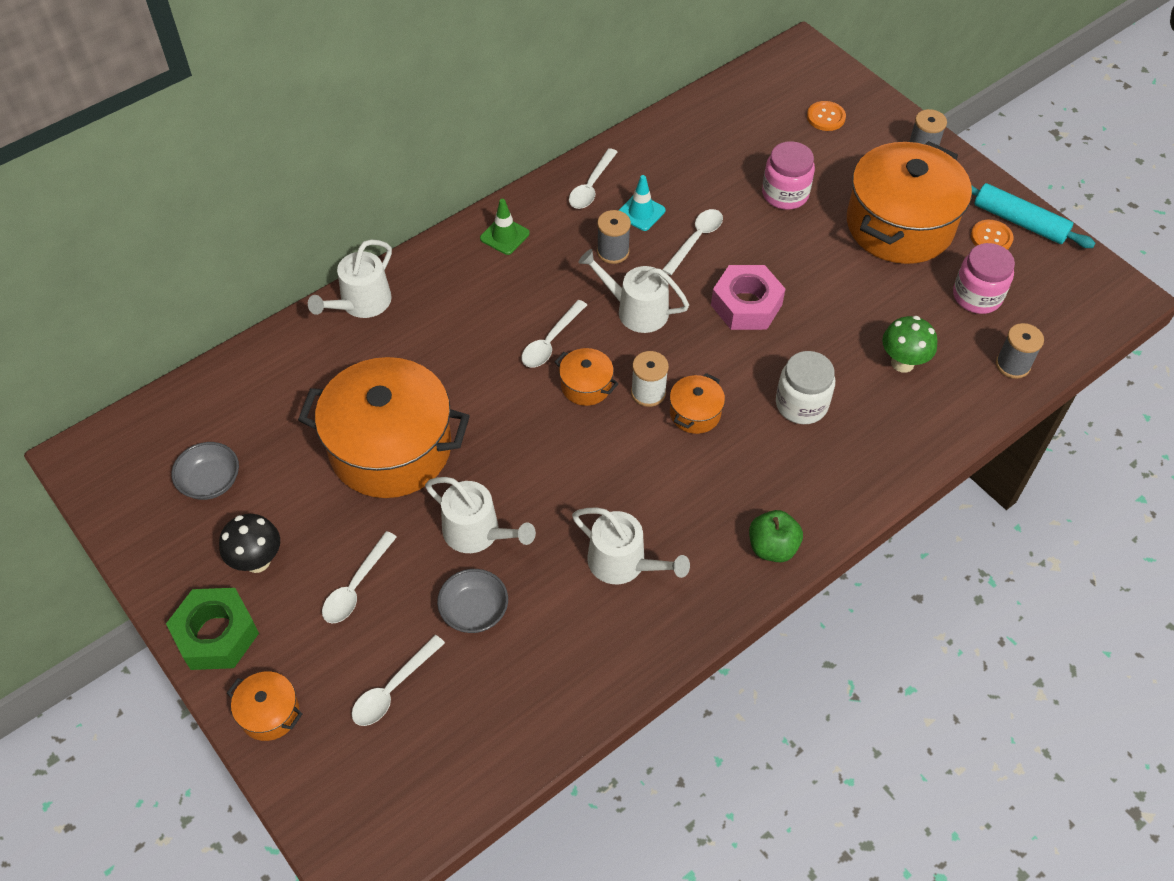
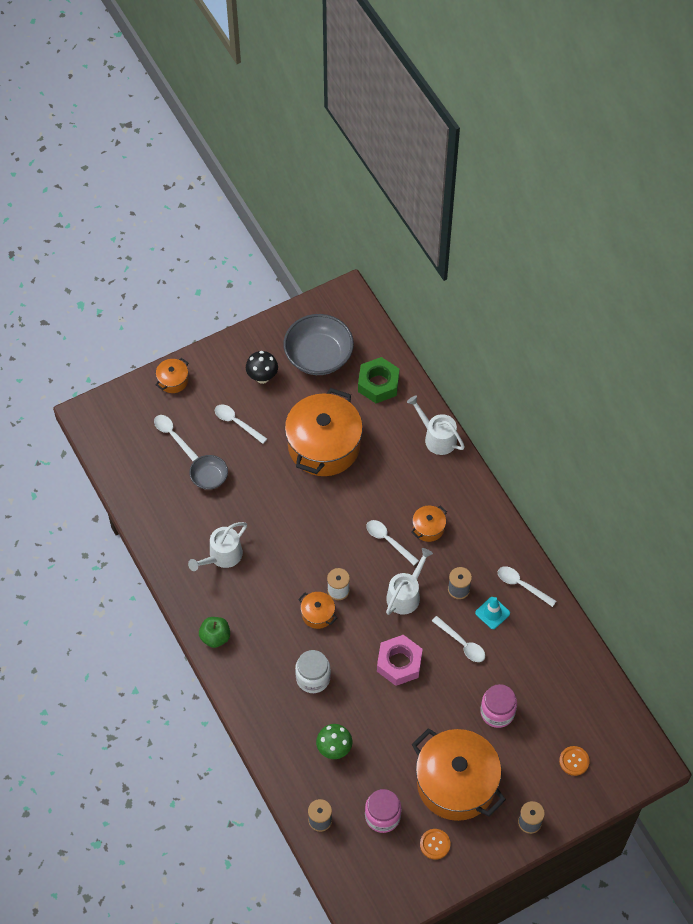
camera: 100 degrees right, 5 degrees up
(210, 481) = (318, 356): grey bowl -> grey bowl, size x1.87
(216, 634) = (222, 358): green nut -> green nut (378, 384)
(477, 532) = (258, 484): white watering can -> none
(504, 236) = (482, 525): green traffic cone -> none
(586, 386) = (350, 556): orange pot -> orange pot (428, 528)
(1019, 222) = (447, 870): turquoise rolling pin -> none

